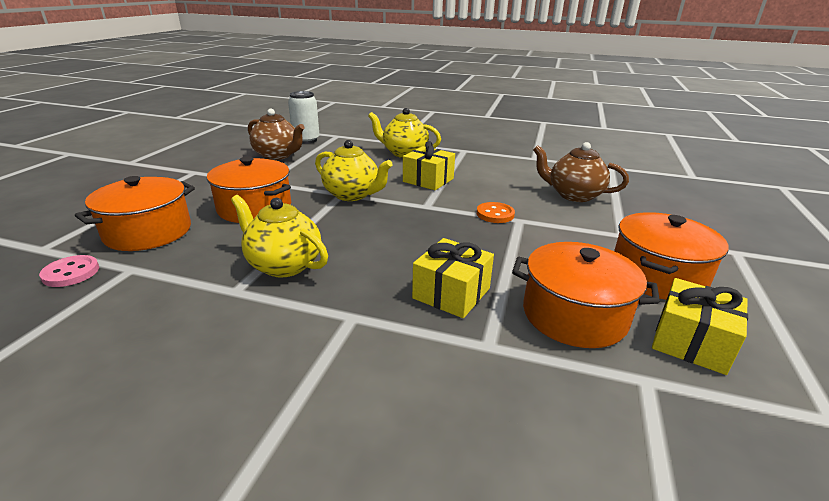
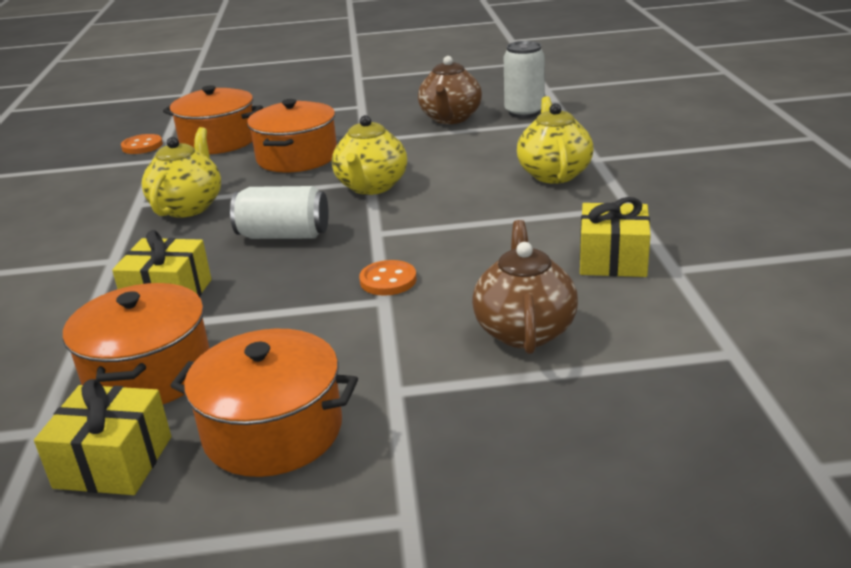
camera: 70 degrees right, 0 degrees up
(71, 273) = (142, 146): pink button -> orange button
(394, 234) = (284, 235): none -> white can
(428, 180) = (465, 213): yellow gift -> yellow gift (612, 259)

